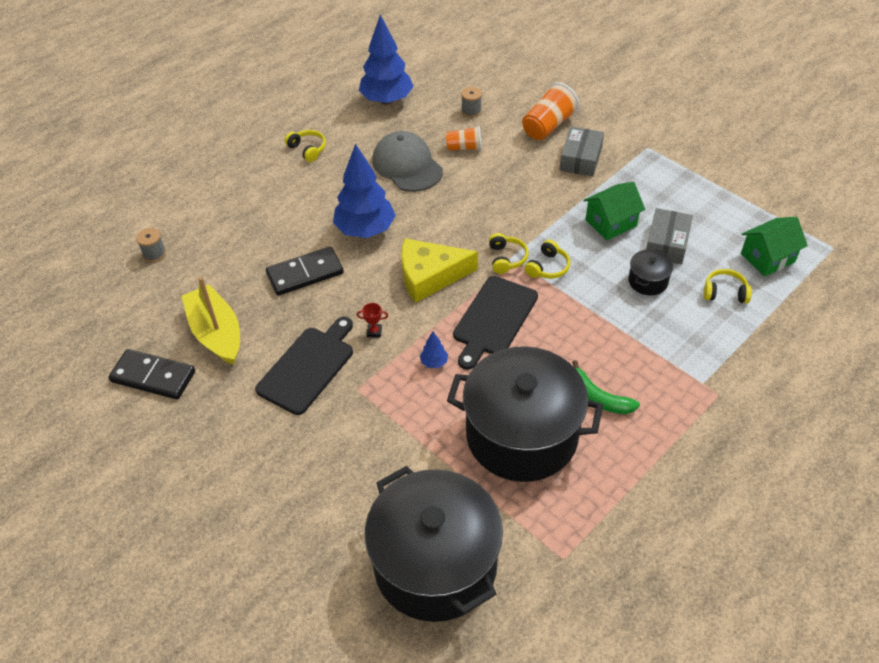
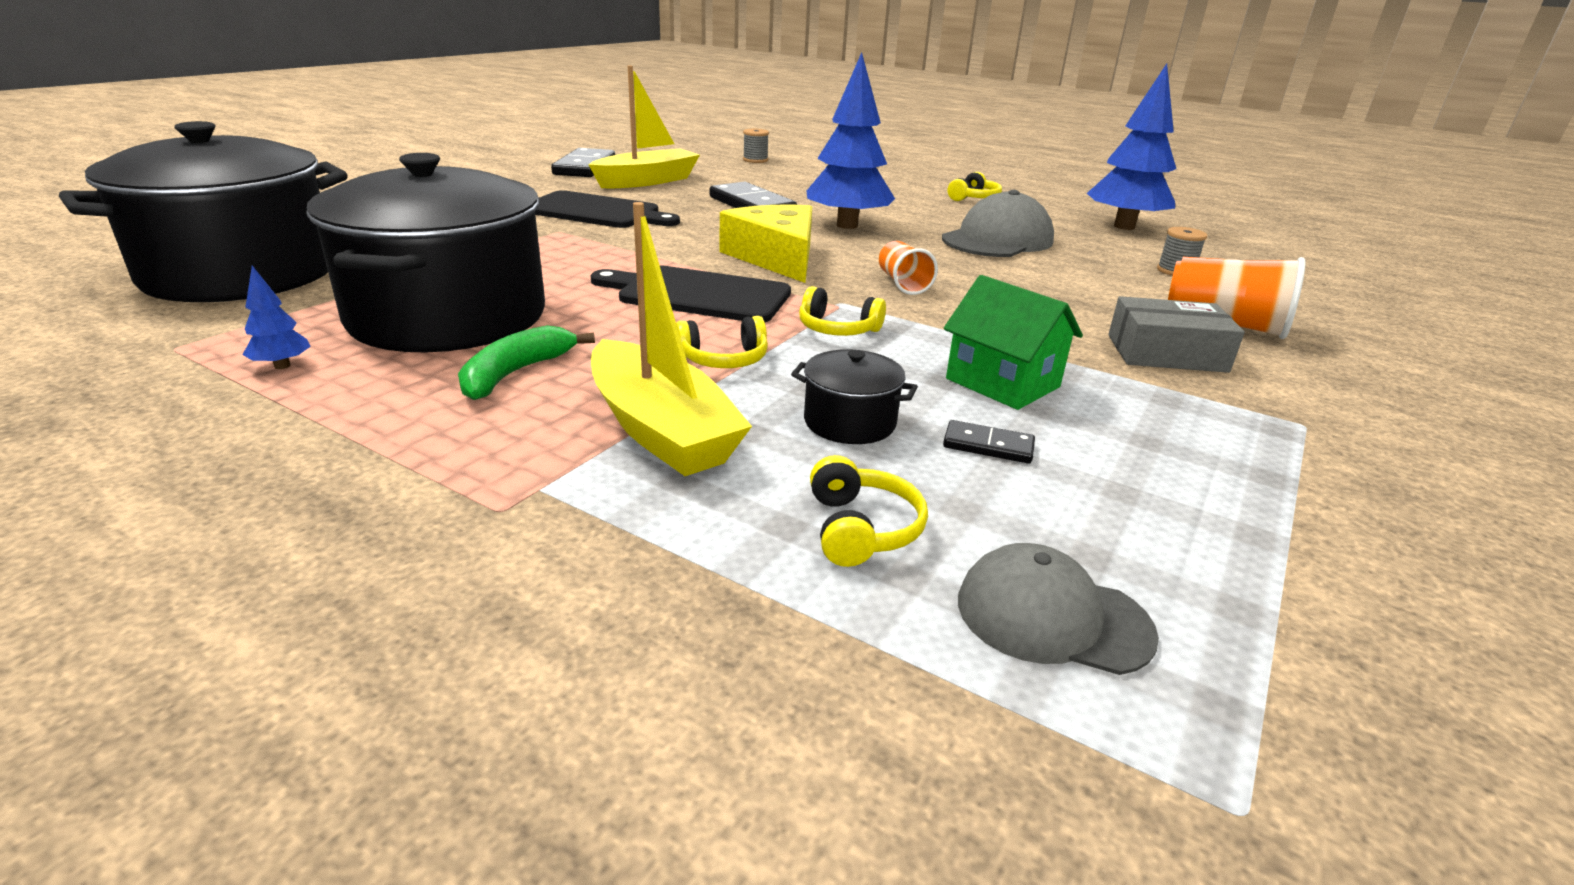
camera: 75 degrees right, 20 degrees down
(374, 332) = (659, 235): red trophy -> none
(434, 362) = (605, 264): blue tree -> blue tree (282, 366)
(464, 147) = (1079, 269): orange cup -> orange cup (902, 283)
(506, 258) = (841, 300): yellow headphones -> yellow headphones (723, 359)
(655, 344) = (661, 430): none -> yellow boat
(666, 243) = (988, 446): grey box -> black domino
(767, 258) = (1052, 617): green house -> grey cap

